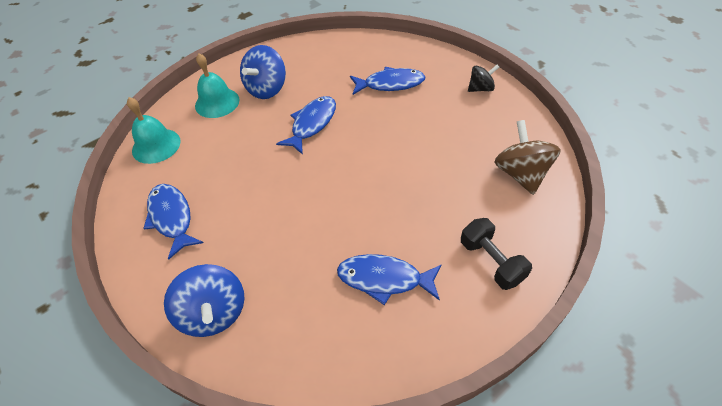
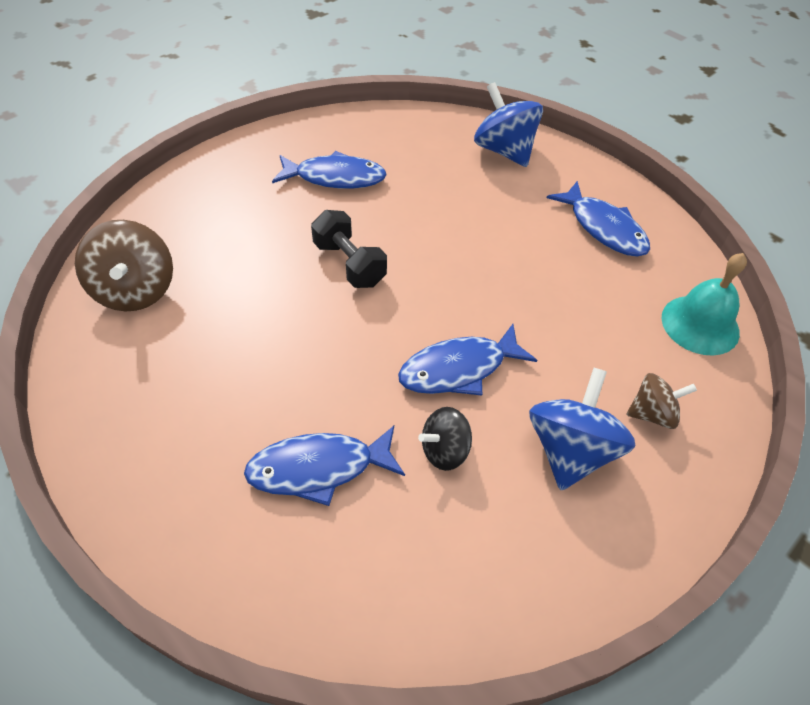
camera: 170 degrees right, 0 degrees up
(217, 102) = (652, 414): turquoise bell -> brown spinning top
(312, 124) = (459, 369): blue fish -> blue fish turned 45 degrees clockwise
(480, 88) = (135, 459): black spinning top -> black spinning top (445, 450)
(491, 261) = (215, 194): black dumbbell -> black dumbbell (349, 264)

